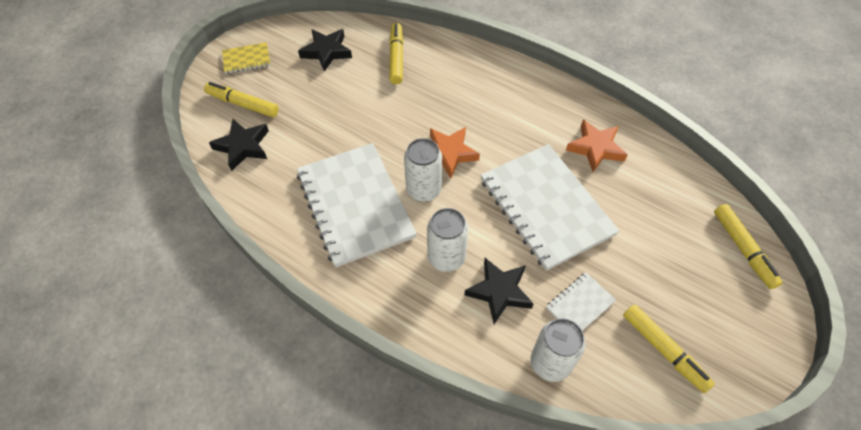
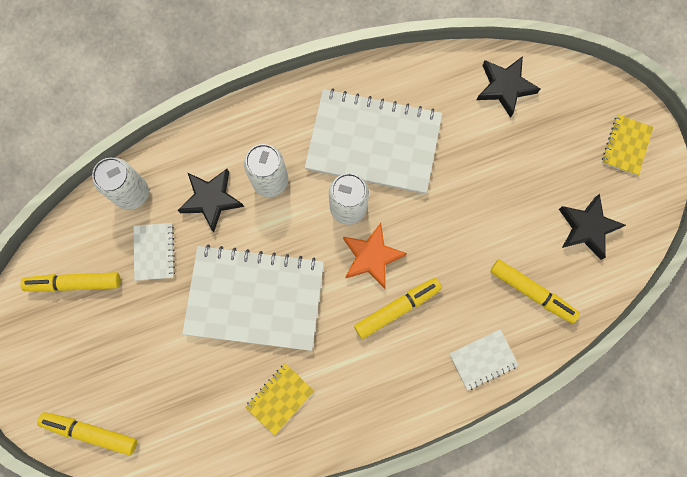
camera: 125 degrees right, 20 degrees up
(243, 104) = (561, 112): yellow marker -> yellow marker (397, 308)
(463, 60) = (483, 359): none -> white notebook
(595, 148) = (280, 398): orange star -> yellow notebook

